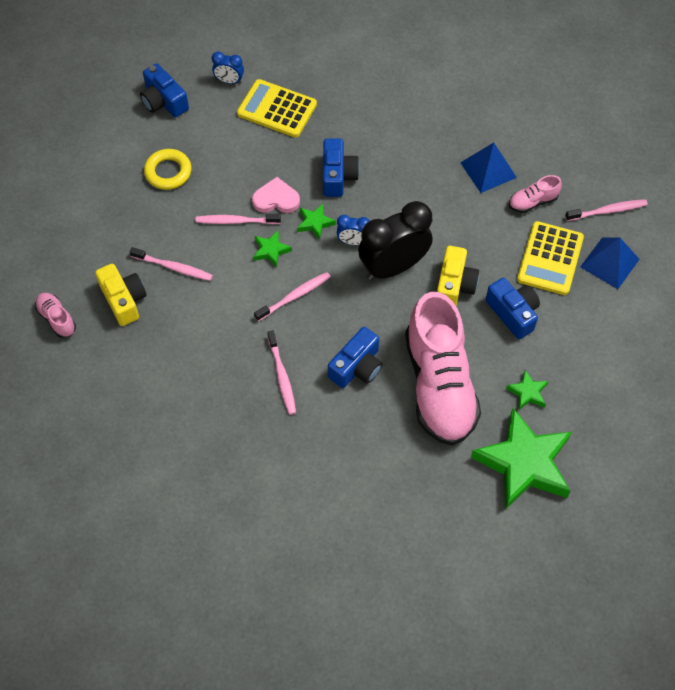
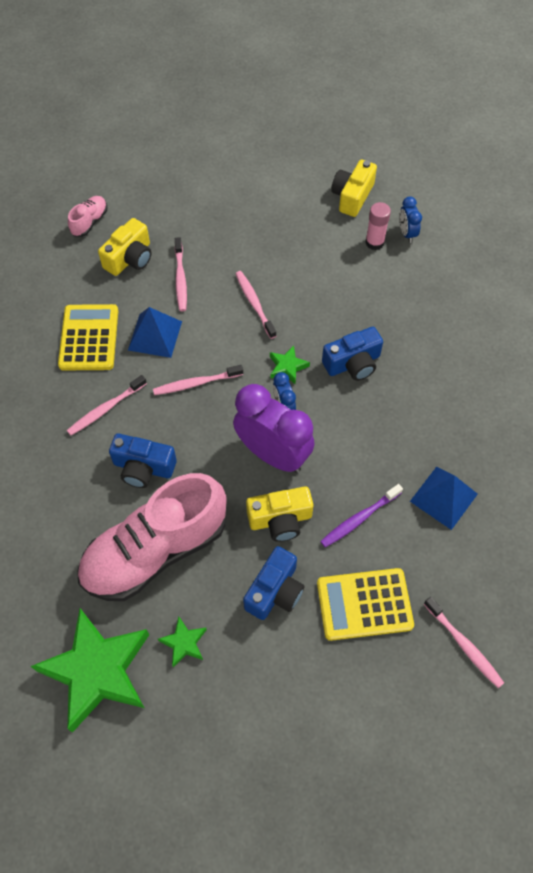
camera: 65 degrees right, 0 degrees up
(164, 101) = (352, 196): blue camera -> yellow camera
(168, 172) = (278, 232): yellow ring -> none
(224, 107) = (374, 242): none -> pink glue stick
(271, 250) = (237, 344): green star -> none
(276, 199) = (296, 324): pink heart -> none
(277, 109) = (399, 283): yellow calculator -> yellow calculator (89, 338)
(294, 296) = (196, 383): pink toothbrush -> pink toothbrush turned 135 degrees clockwise
(393, 267) = (273, 454): black clock -> purple clock
(479, 231) = (359, 518): none -> purple toothbrush
(532, 202) = (429, 558): pink shoe -> none
(610, 263) = (394, 673): blue pyramid -> blue pyramid (155, 335)

